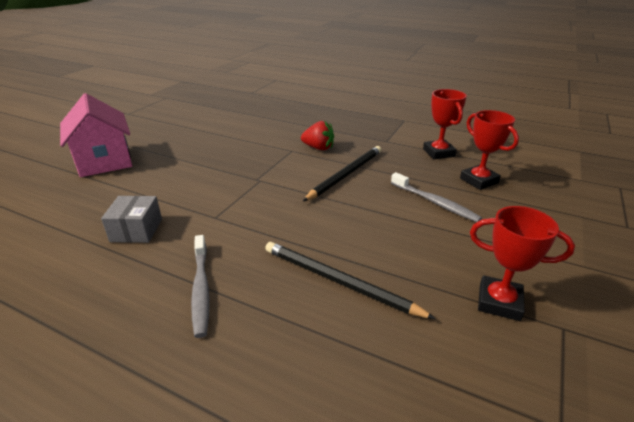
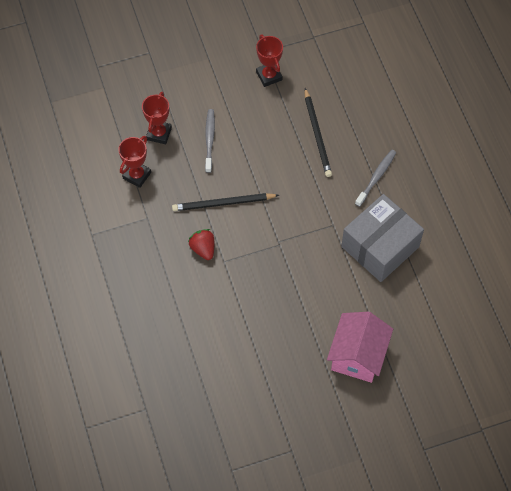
camera: 135 degrees left, 30 degrees up
(136, 230) = (380, 246): grey box -> grey box, size x2.10

